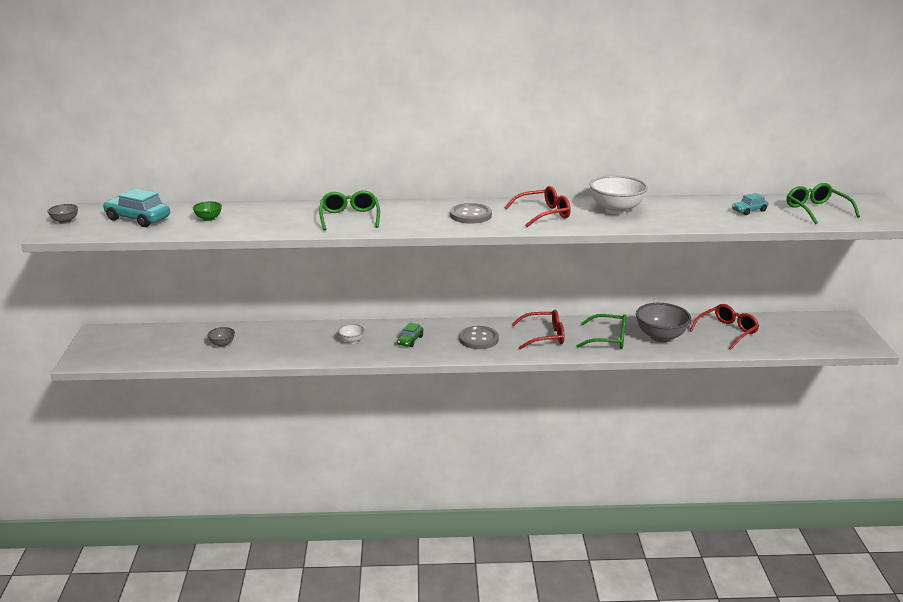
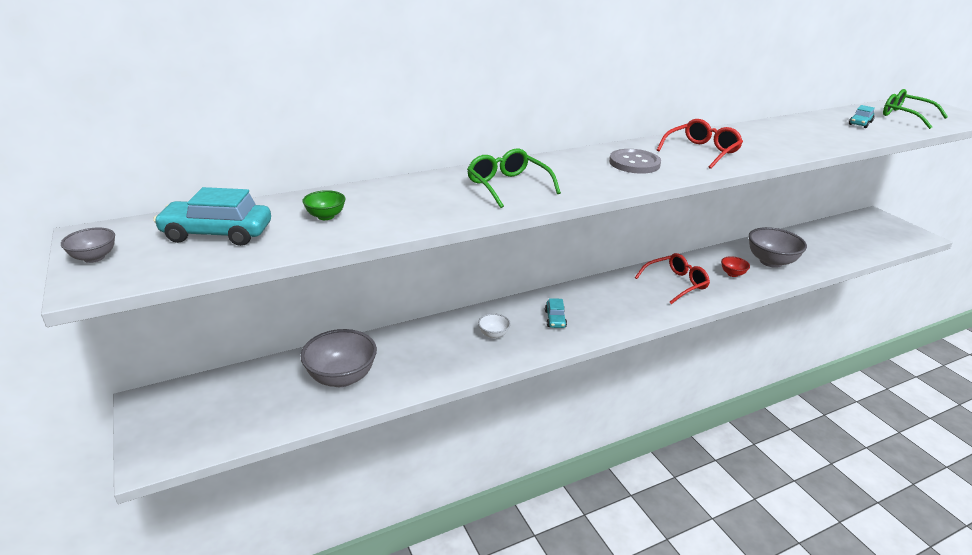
camera: 25 degrees left, 5 degrees up
(222, 344) = (341, 377): grey bowl -> grey bowl, size x2.04
(410, 340) = (555, 319): green car -> turquoise car
(478, 339) = (620, 301): grey button -> none
(608, 339) = (732, 274): green glasses -> red bowl
(616, 210) = (756, 137): white bowl -> none
(727, 331) = (813, 245): red glasses -> none

